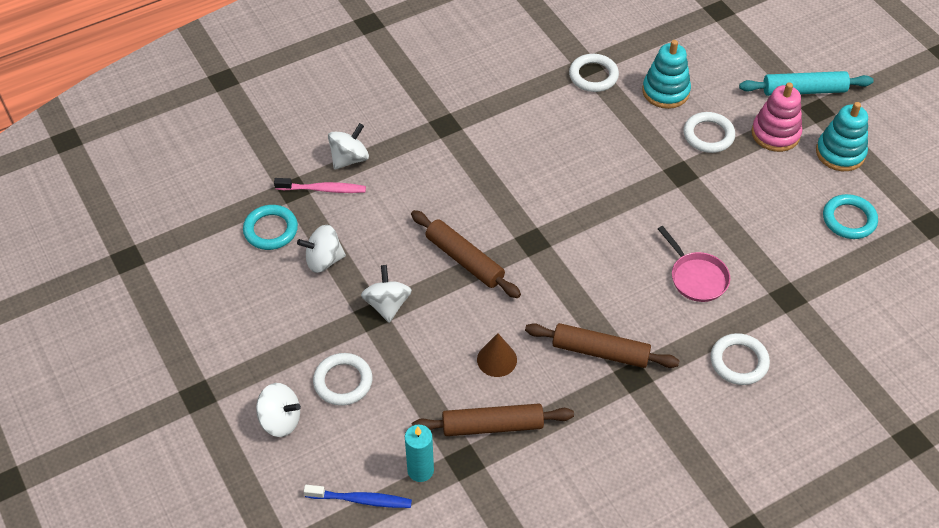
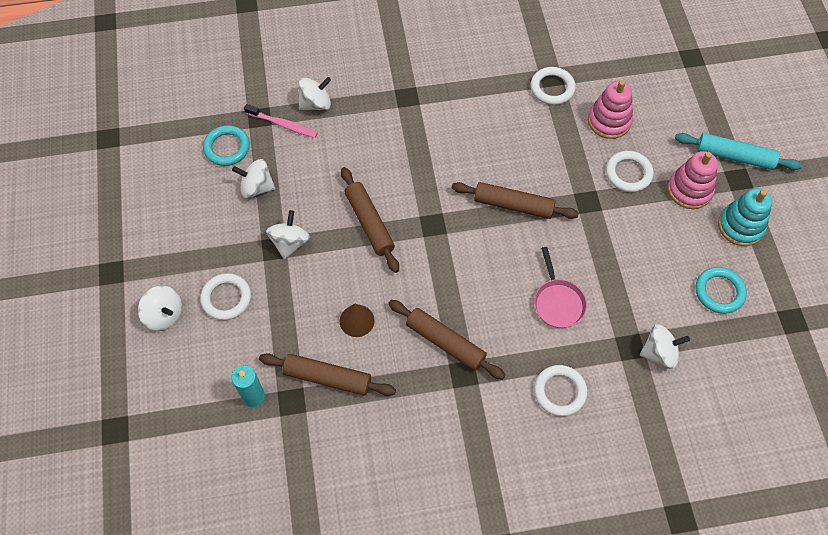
camera: 20 degrees right, 10 degrees up
(361, 500) = (196, 405): blue toothbrush -> none
(607, 198) = (513, 205): none -> brown rolling pin
(665, 91) = (609, 121): turquoise stacking toy -> pink stacking toy
(819, 294) = (659, 353): none -> white spinning top

